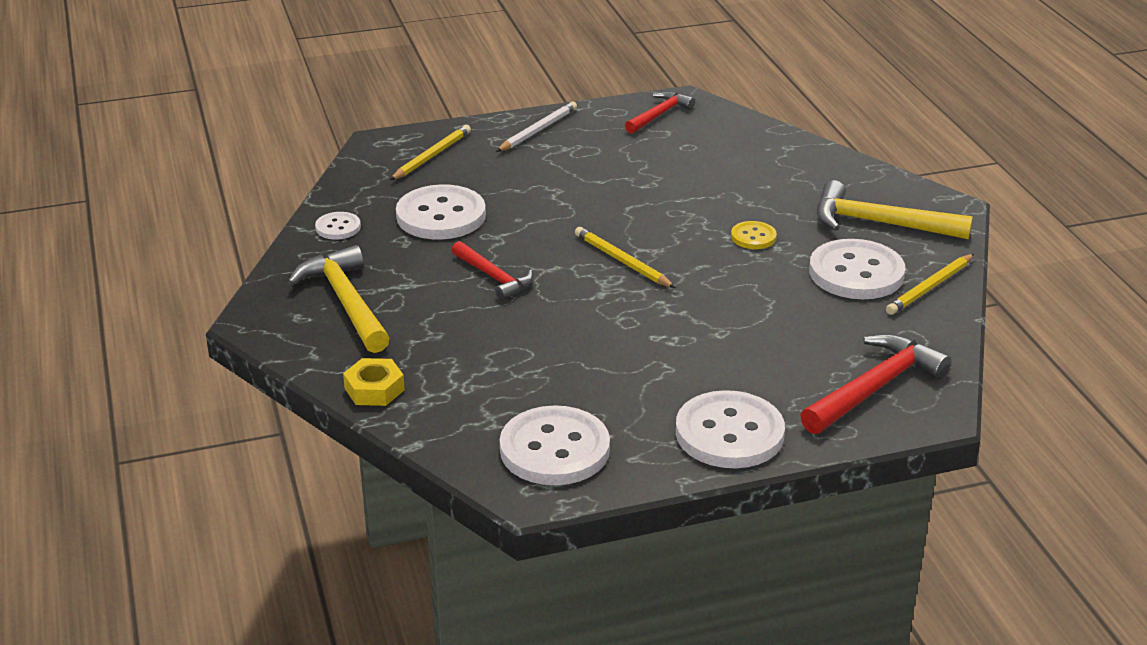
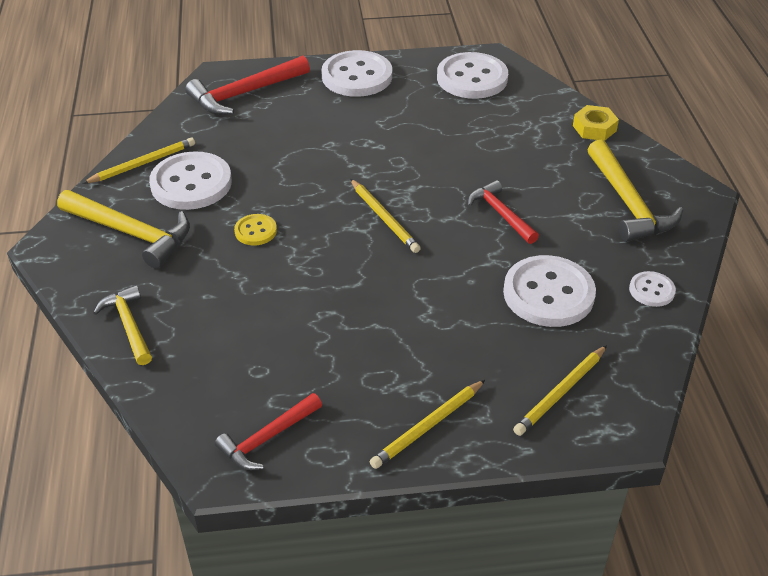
camera: 170 degrees left, 10 degrees up
(538, 130) = (428, 426): white pencil -> yellow pencil
(819, 161) = (129, 325): none -> yellow hammer

